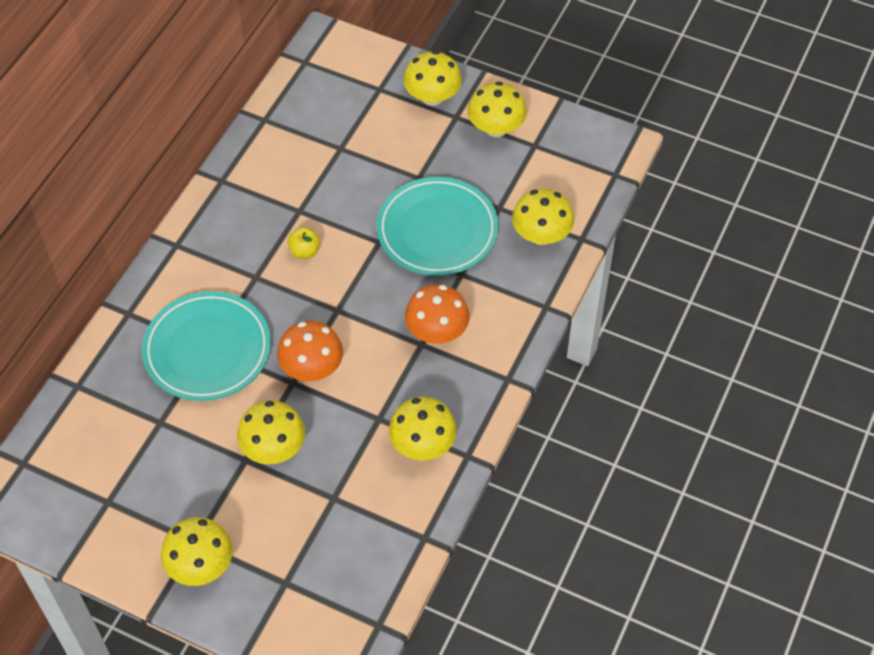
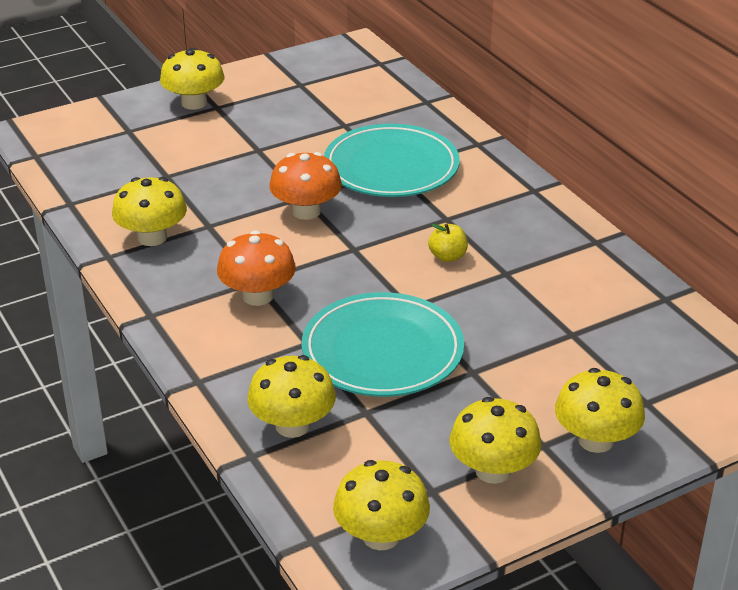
camera: 125 degrees right, 20 degrees down
(273, 448) = (251, 165): yellow mushroom -> yellow mushroom (381, 536)

